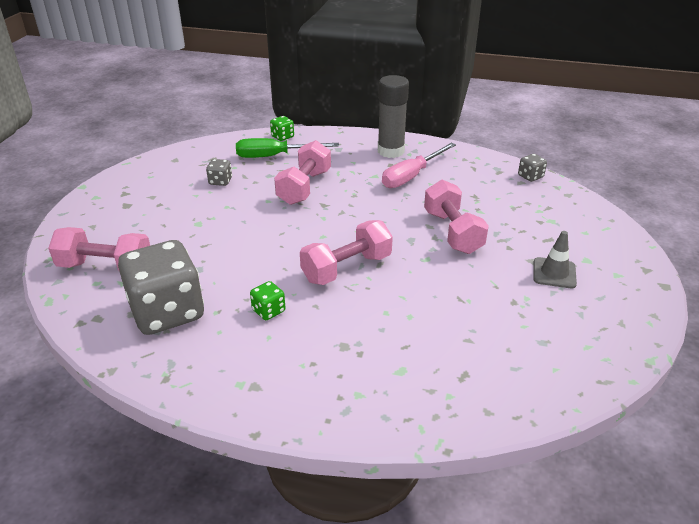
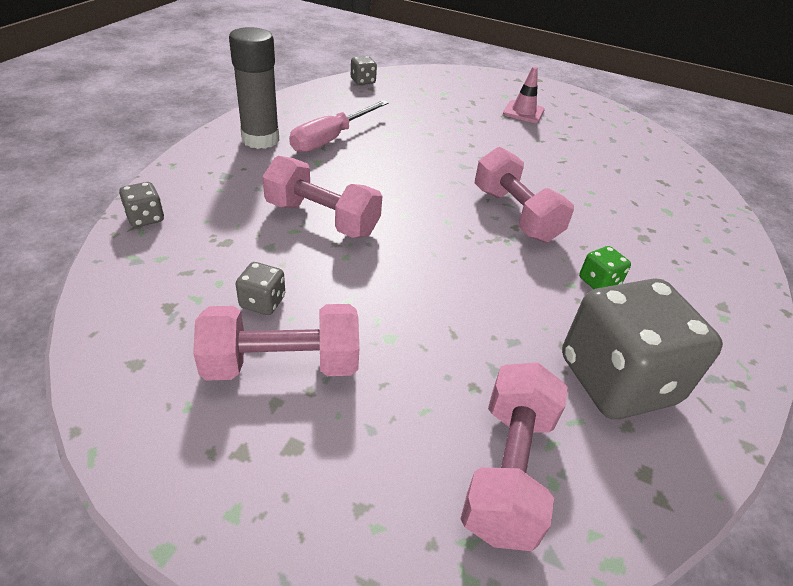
camera: 85 degrees left, 5 degrees up
(275, 156) = (209, 234): green screwdriver -> none
(282, 137) = (145, 218): green dice -> grey dice
(411, 176) = (331, 139): pink screwdriver -> pink screwdriver turned 75 degrees clockwise
(452, 232) = (454, 140): pink dumbbell -> pink dumbbell (282, 364)
(554, 273) = (523, 112): grey traffic cone -> pink traffic cone

